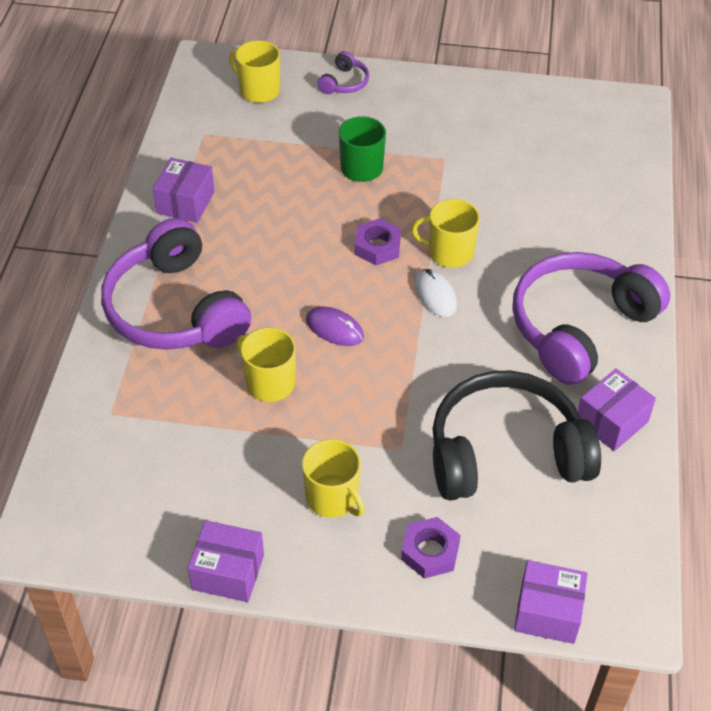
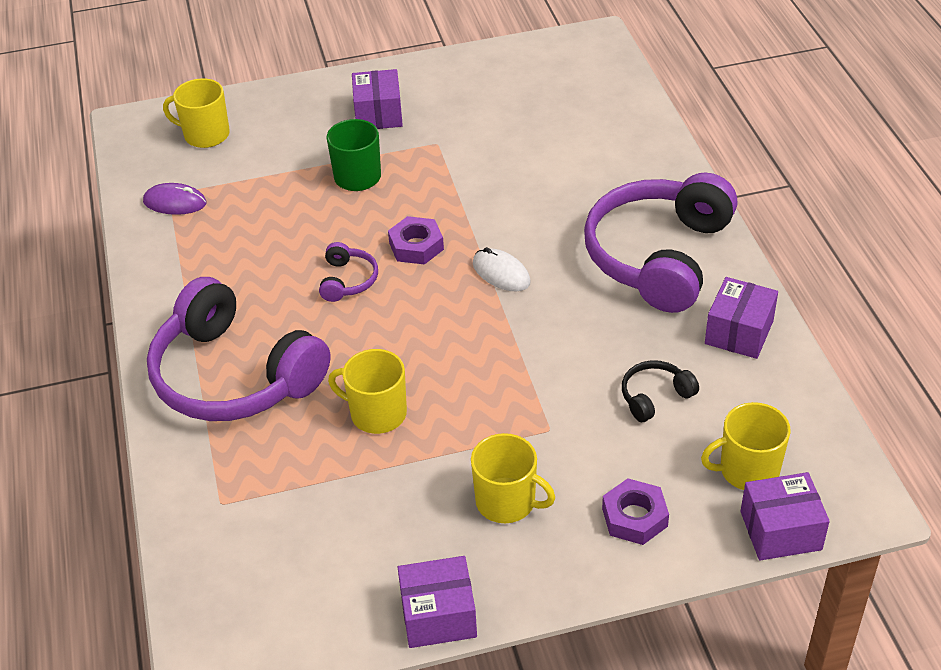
camera: 20 degrees left, 5 degrees down
(185, 202) = (186, 267): purple box -> purple box (378, 114)
(334, 329) = (416, 338): purple mouse -> purple mouse (175, 202)
(344, 83) = (293, 101): purple headphones -> purple headphones (348, 280)
(449, 252) = (492, 228): yellow mug -> yellow mug (747, 470)
(505, 453) = (655, 397): black headphones -> black headphones, size x0.41

